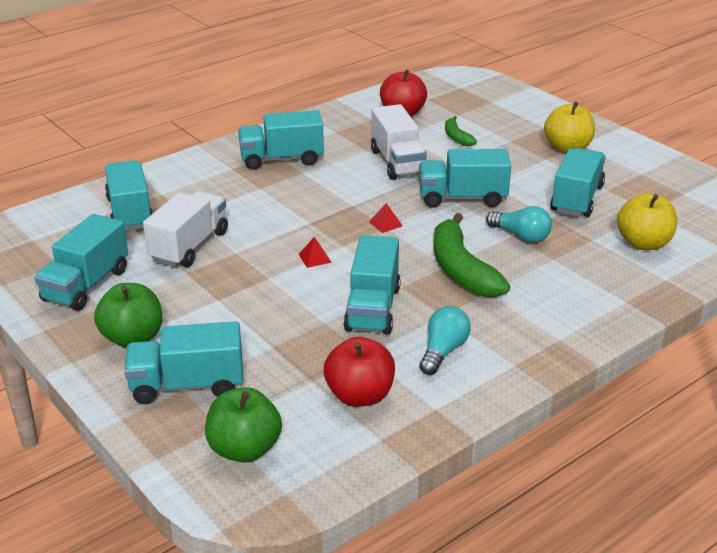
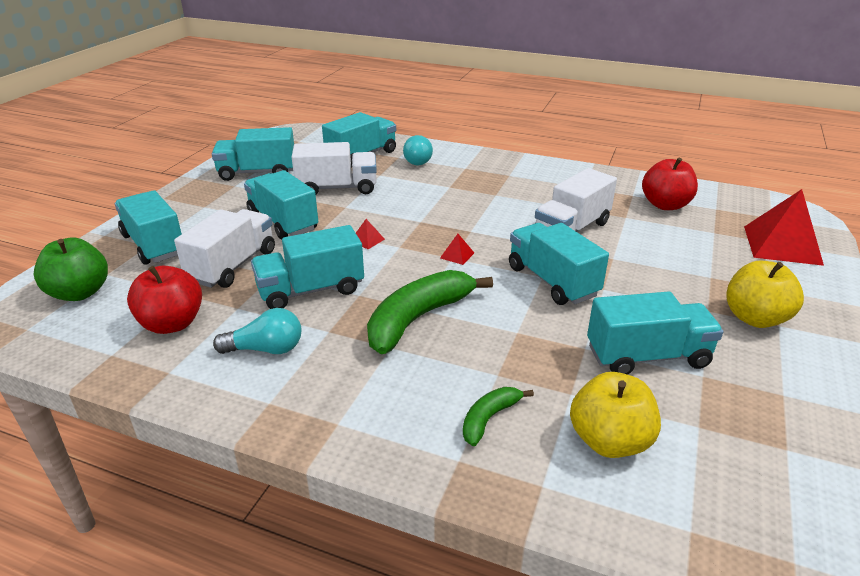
camera: 60 degrees right, 0 degrees up
(133, 338) = (203, 207): green apple -> none
(281, 159) = (505, 180): turquoise truck -> turquoise truck (283, 222)
(286, 342) = (233, 266): none -> white truck
(456, 137) = (666, 244): green banana -> green banana (489, 418)
(497, 101) = (782, 245): none -> red pyramid
(521, 236) = (520, 338): turquoise light bulb -> turquoise light bulb (419, 160)

